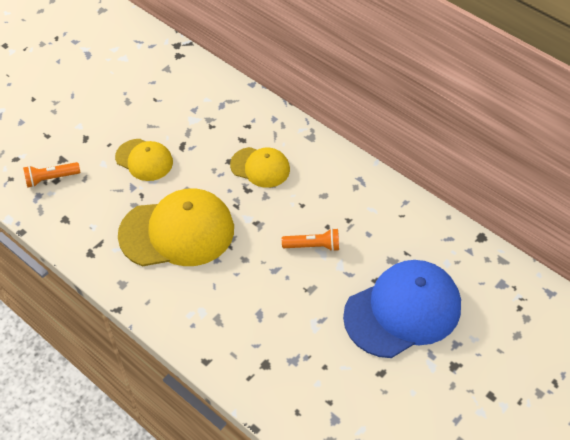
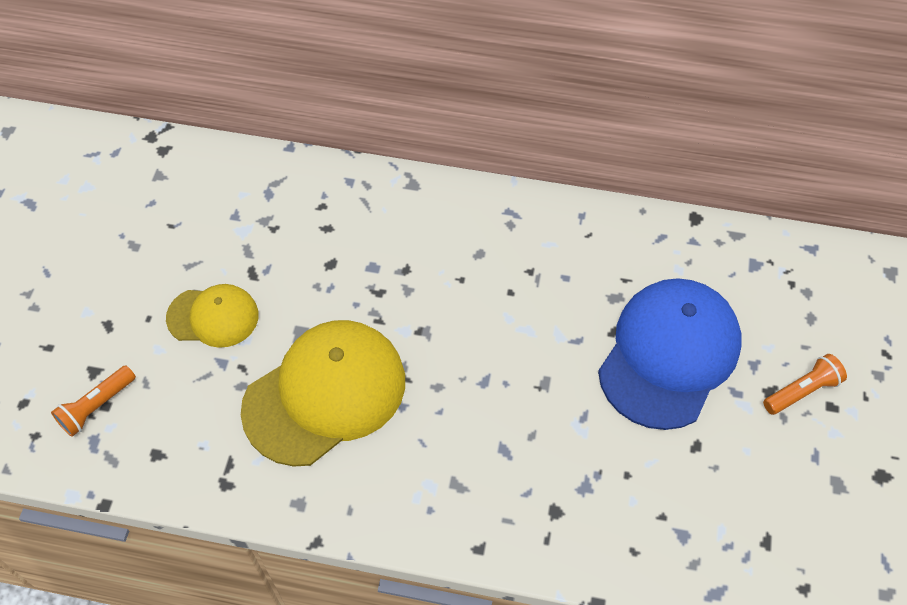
camera: 30 degrees left, 5 degrees up
(260, 167) = (375, 254): yellow cap -> none
(313, 246) = (510, 326): orange flashlight -> orange flashlight (802, 391)

